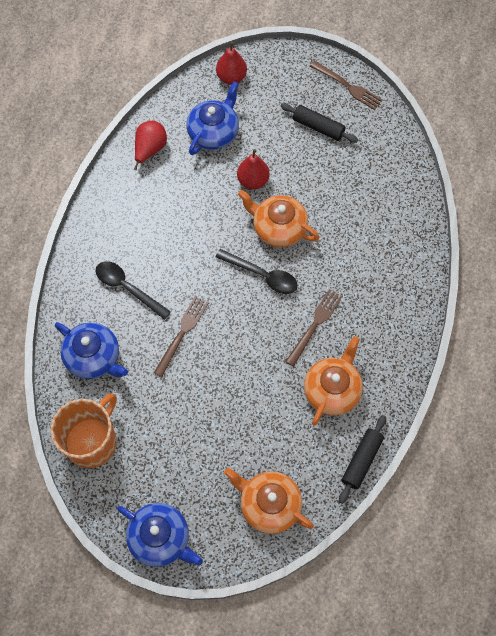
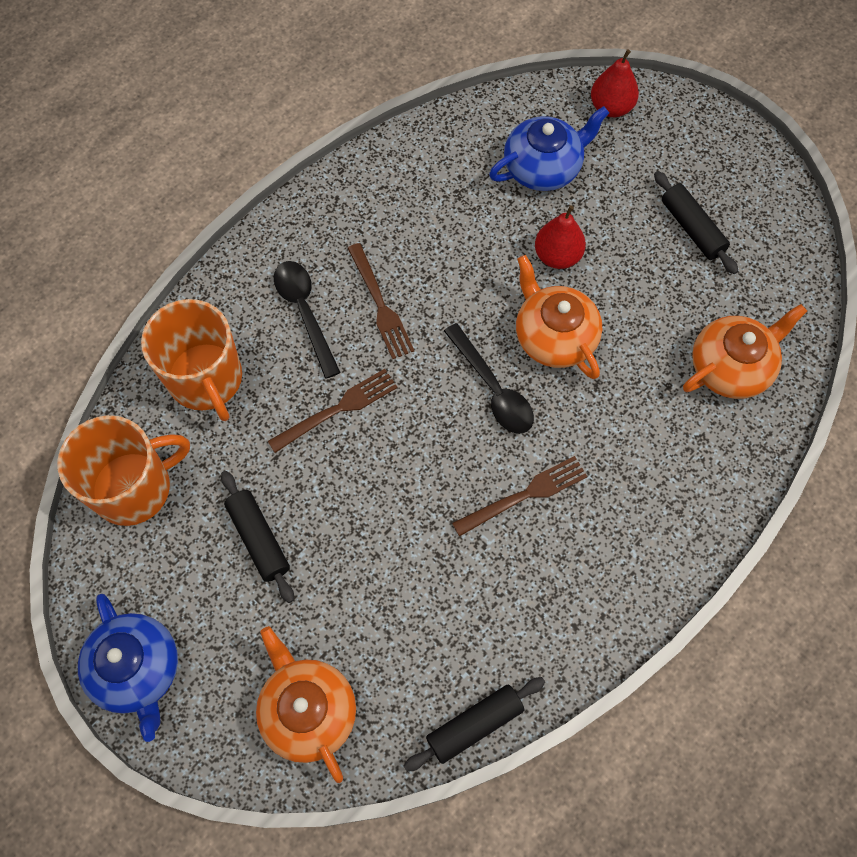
camera: 30 degrees right, 0 degrees up
(94, 357) = (206, 379): blue teapot -> orange mug
(150, 149) = (445, 149): red pear -> none
(183, 429) = (258, 539): none -> black rolling pin
(332, 389) = (494, 599): orange teapot -> orange teapot (731, 366)
(348, 86) = (768, 194): brown fork -> brown fork (381, 305)

